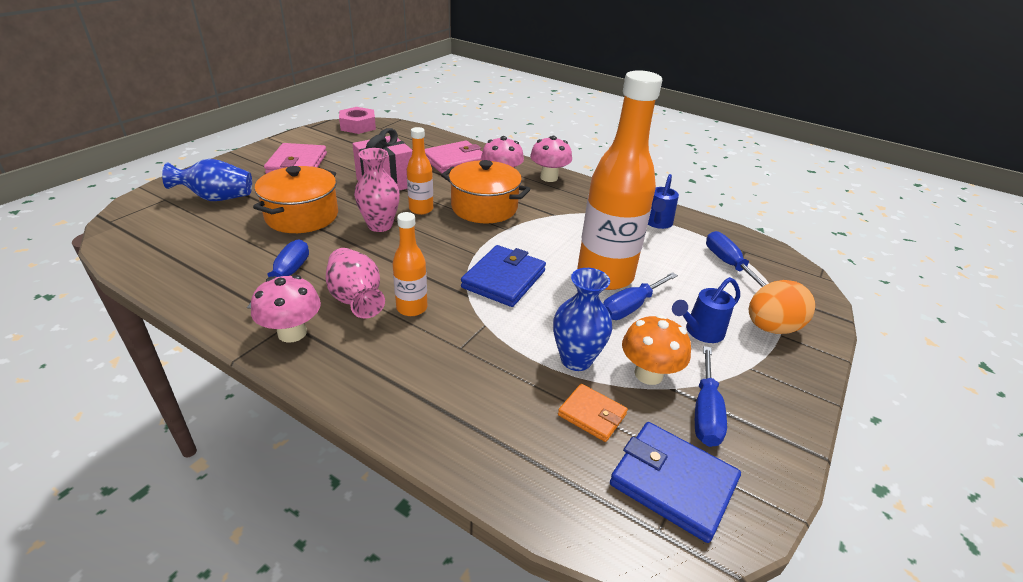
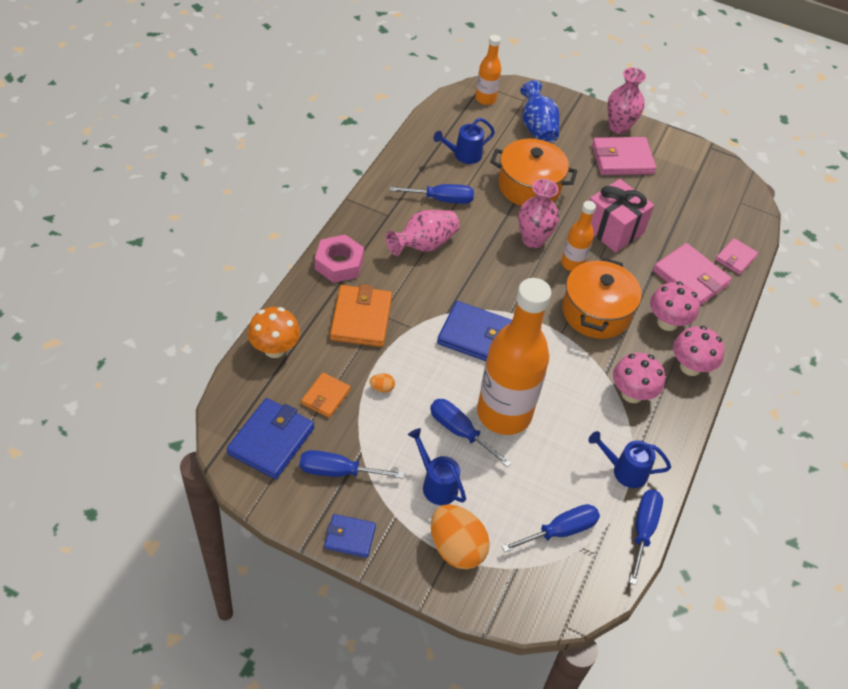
camera: 80 degrees right, 15 degrees up
(222, 250) = (463, 155): none -> blue watering can
(252, 158) = (619, 127): none -> pink vase
(292, 333) = (378, 219): pink mushroom -> pink mushroom (632, 394)
(358, 126) = (735, 183): pink nut -> pink nut (339, 264)
(412, 308) = (421, 279): orange bottle -> orange bottle (485, 99)
(439, 141) = (735, 258): none -> pink wallet
(464, 367) = (361, 319): none -> orange wallet
(576, 359) = (382, 388): blue vase -> orange egg
(648, 374) = (374, 437): orange mushroom -> orange mushroom (275, 349)
(712, 225) = (643, 530): none -> blue screwdriver
(792, 410) = (350, 537): none -> blue wallet

